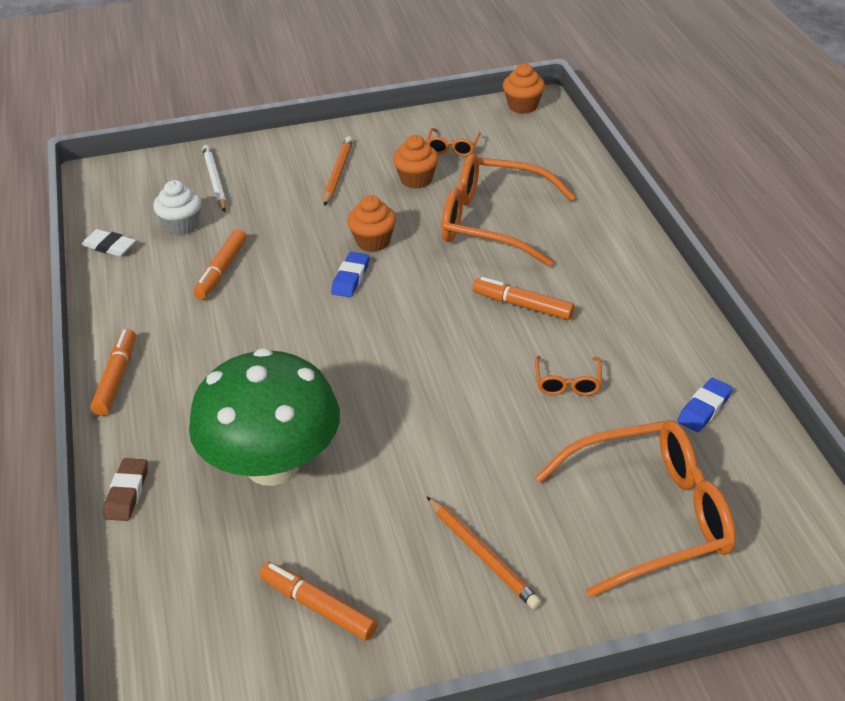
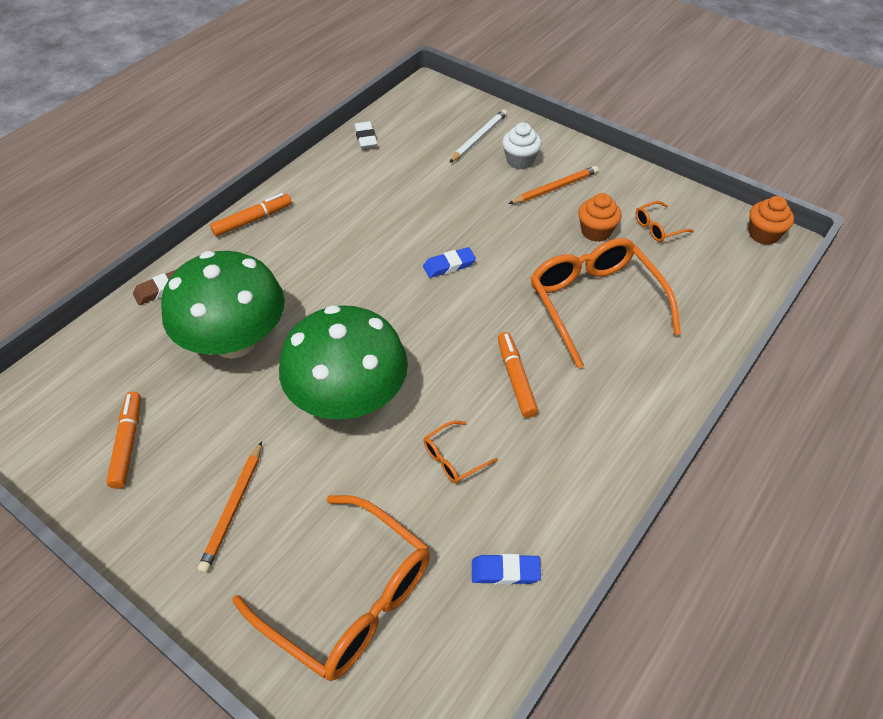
camera: 50 degrees right, 10 degrees up
(182, 225) = (418, 153): white cupcake -> white cupcake (520, 160)
(222, 270) = (394, 199): orange marker -> none
(373, 241) = (500, 252): orange cupcake -> none
(435, 416) = (348, 398): none -> green mushroom

